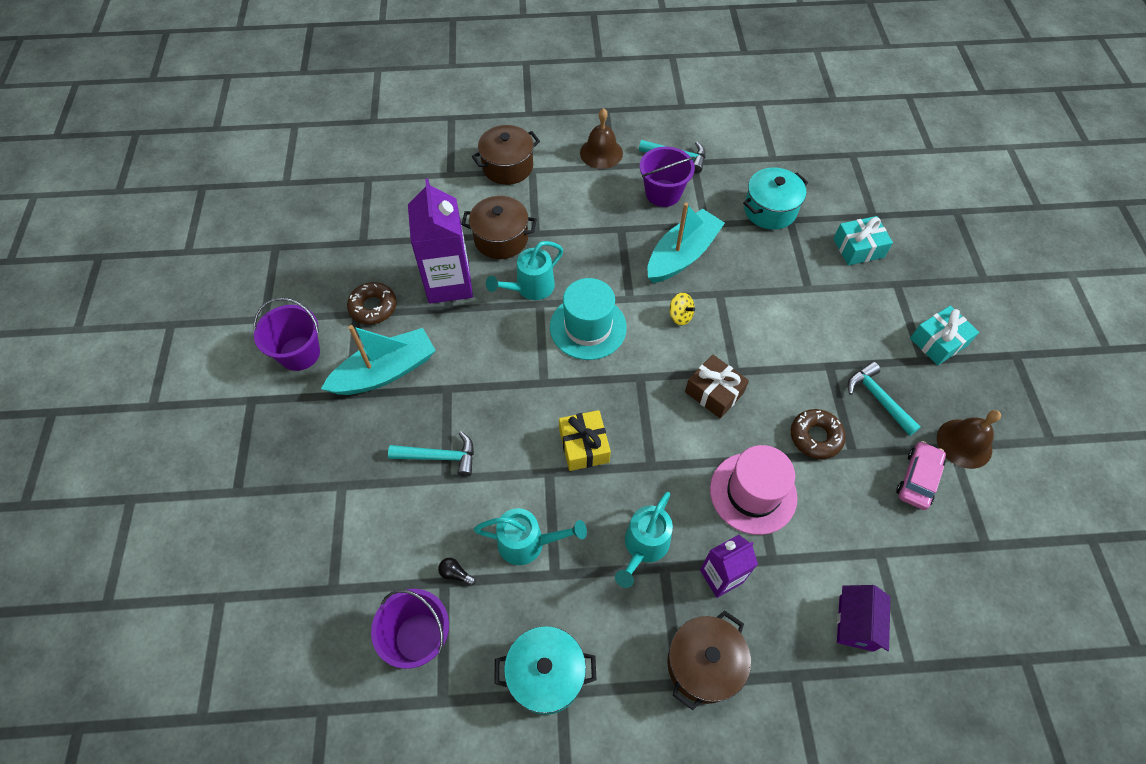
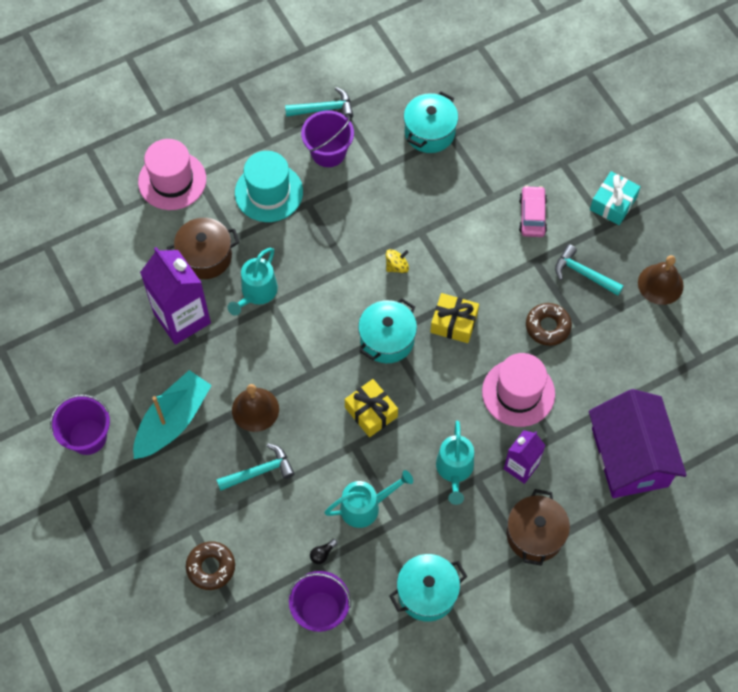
camera: 25 degrees left, 5 degrees up
(373, 307) = (127, 368): brown donut -> brown donut (211, 567)
(456, 574) = (322, 554): black light bulb -> black light bulb turned 45 degrees counterclockwise
(507, 167) = (172, 180): brown pot -> pink hat
(588, 327) = (324, 309): turquoise hat -> turquoise hat (269, 192)
(601, 153) = (252, 131): brown bell -> brown bell (255, 409)
(636, 381) = (387, 339): none -> turquoise pot
(680, 316) = (397, 266): yellow spinning top -> yellow spinning top turned 45 degrees counterclockwise
(682, 255) = (373, 208): turquoise boat -> none
(714, 392) = (454, 323): brown gift -> yellow gift
(856, 623) = (629, 457): purple house -> purple house, size x2.03
(858, 248) = (519, 140): turquoise gift -> none
(918, 479) = (636, 328): pink car -> pink car (532, 215)

